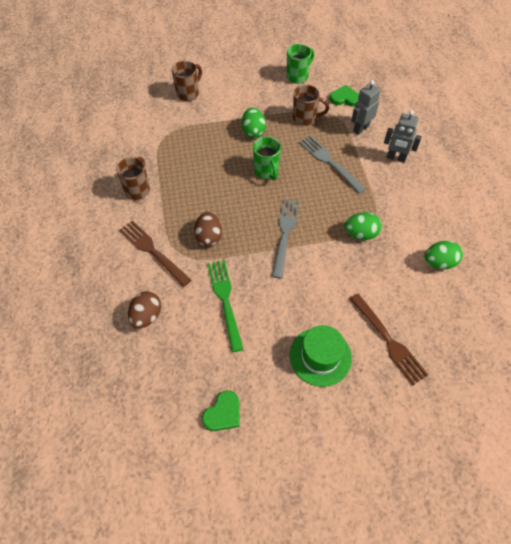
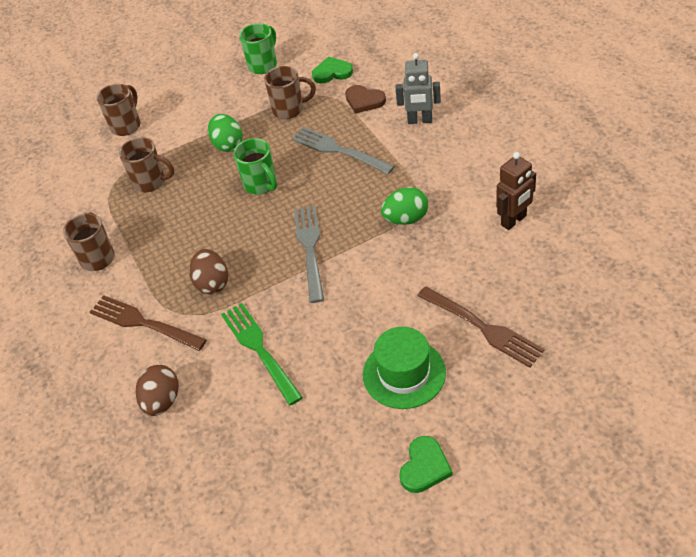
camera: 10 degrees left, 10 degrees down
(191, 143) = (151, 182): none -> brown mug
(223, 413) = (302, 480): green heart -> green heart (424, 467)
(360, 128) = (364, 101): grey robot -> brown heart
(439, 262) = (514, 221): green egg -> brown robot

